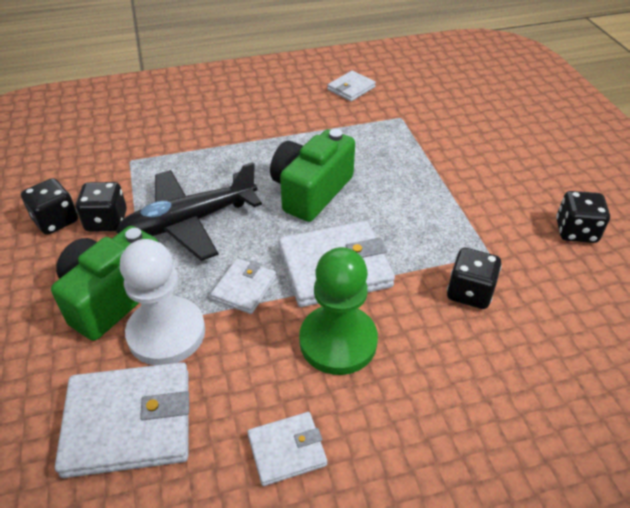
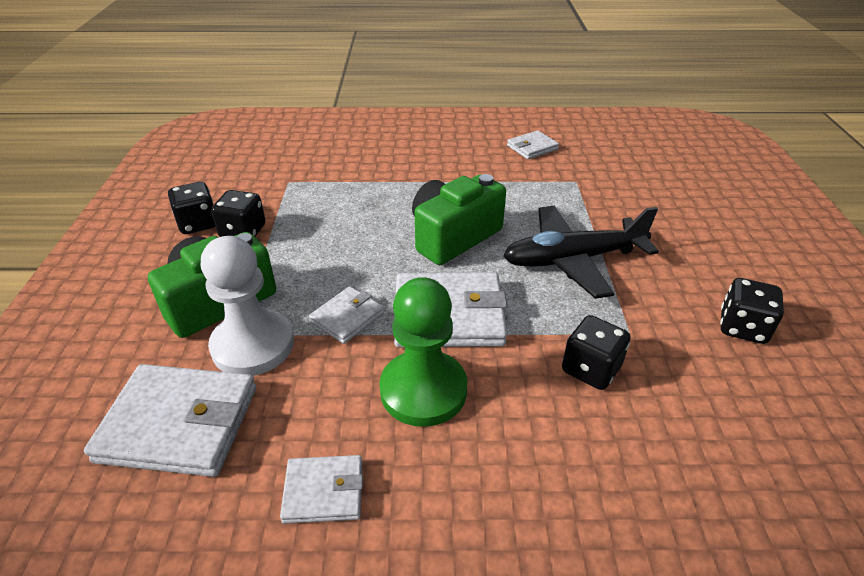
camera: 15 degrees right, 5 degrees down
(189, 222) = (319, 245): black plane -> black plane (572, 260)

